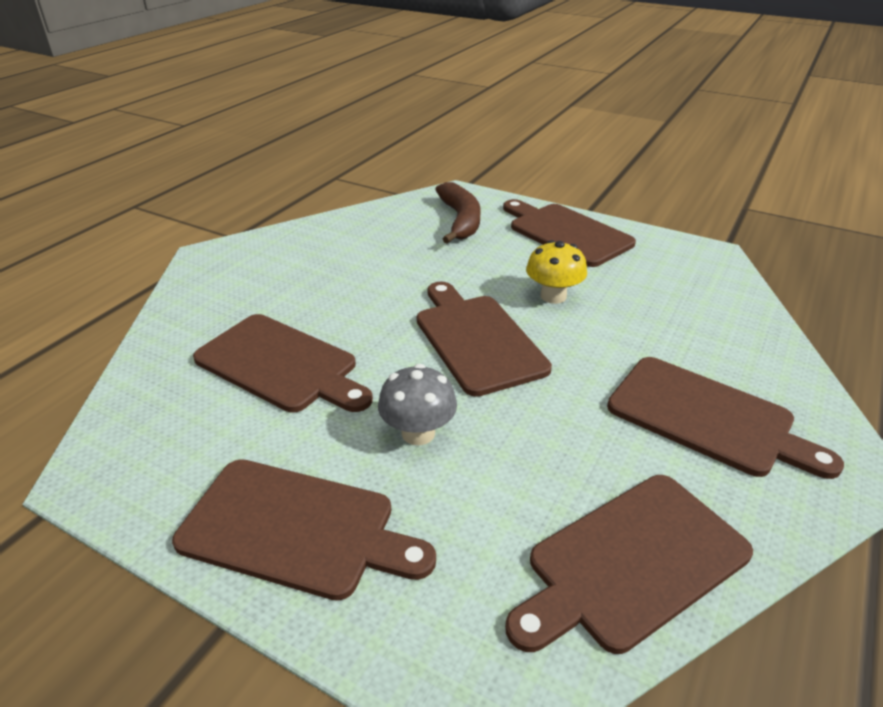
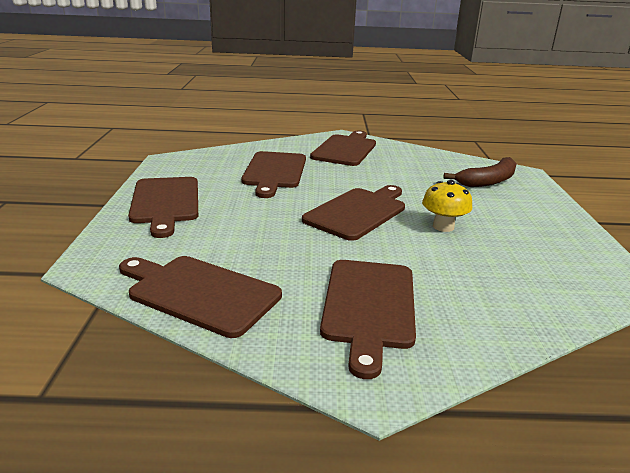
camera: 60 degrees right, 10 degrees down
(418, 433) = (254, 214): grey mushroom -> none
(566, 233) = (540, 217): brown cutting board -> brown cutting board (345, 149)

